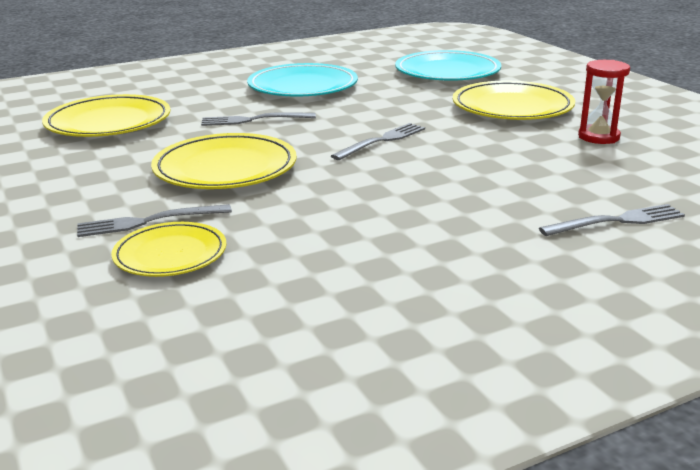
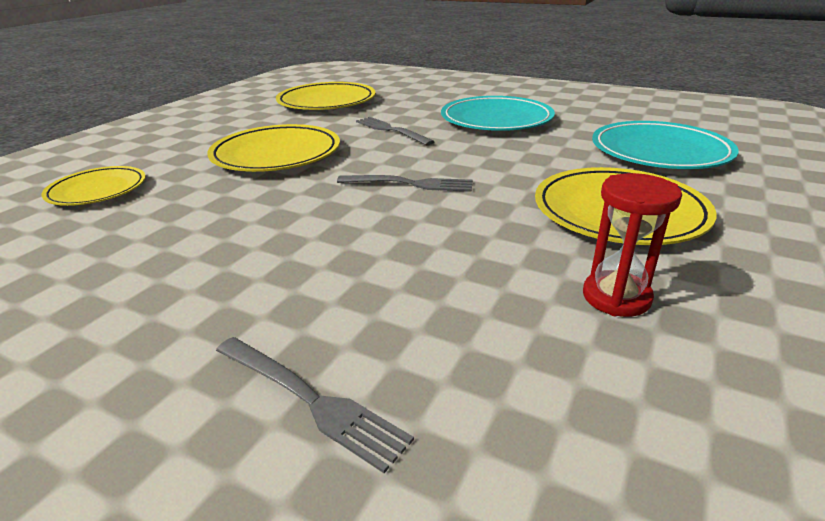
camera: 55 degrees right, 5 degrees up
(147, 222) = (154, 166): grey fork -> none

